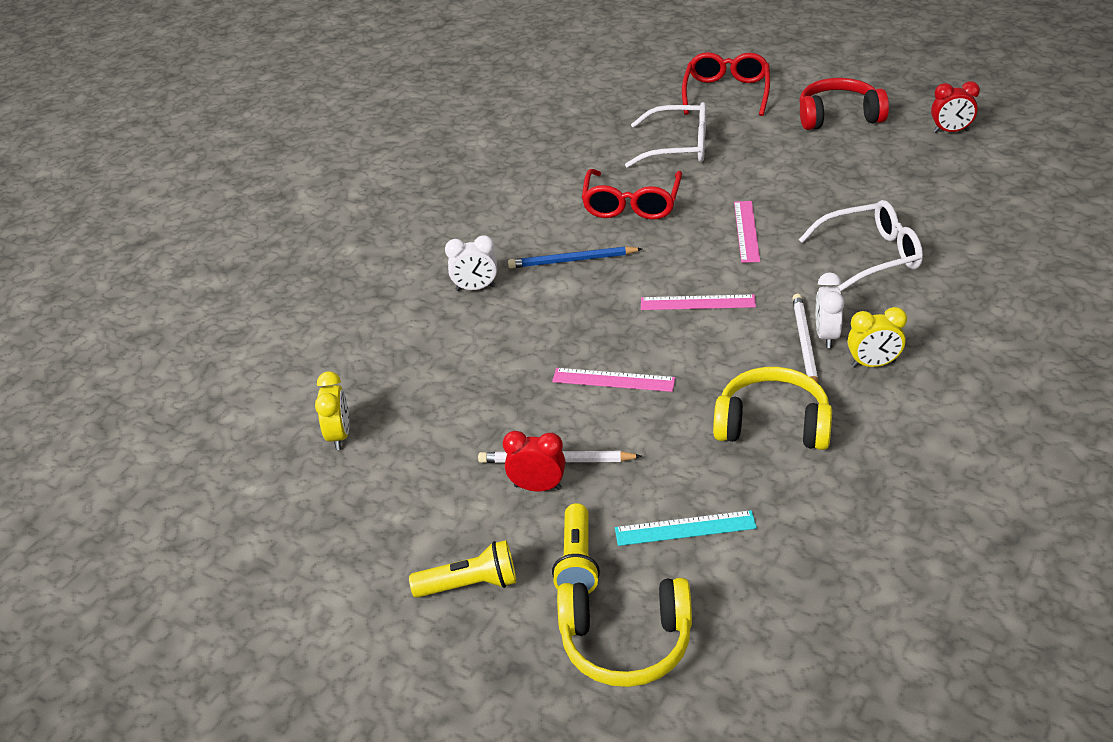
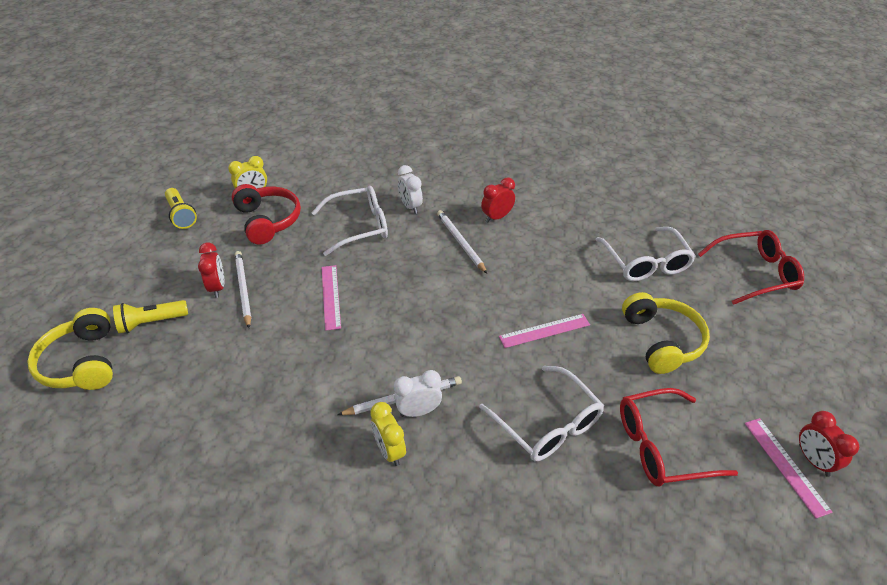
camera: 65 degrees right, 5 degrees up
(470, 585) = (132, 281): yellow flashlight -> yellow flashlight (181, 215)
(488, 338) = (359, 226): none -> white glasses
(543, 225) = (497, 217): none -> red clock
(572, 260) = (460, 242): blue pencil -> white pencil
(631, 204) = (547, 255): red glasses -> red glasses (661, 446)
(685, 528) = (184, 369): turquoise ruler -> none
(697, 303) = (435, 321): pink ruler -> pink ruler (785, 465)
(773, 424) = (299, 396): yellow headphones -> yellow headphones (662, 340)
(838, 116) = (773, 360): red headphones -> red headphones (268, 221)

